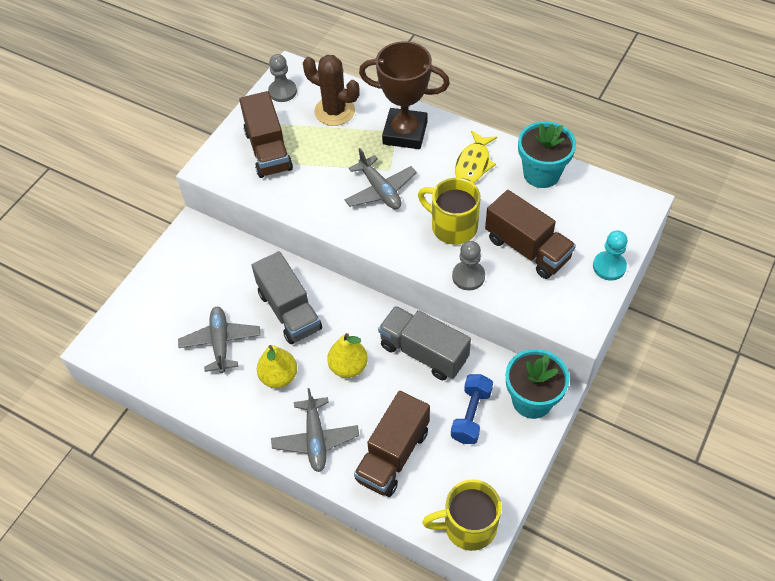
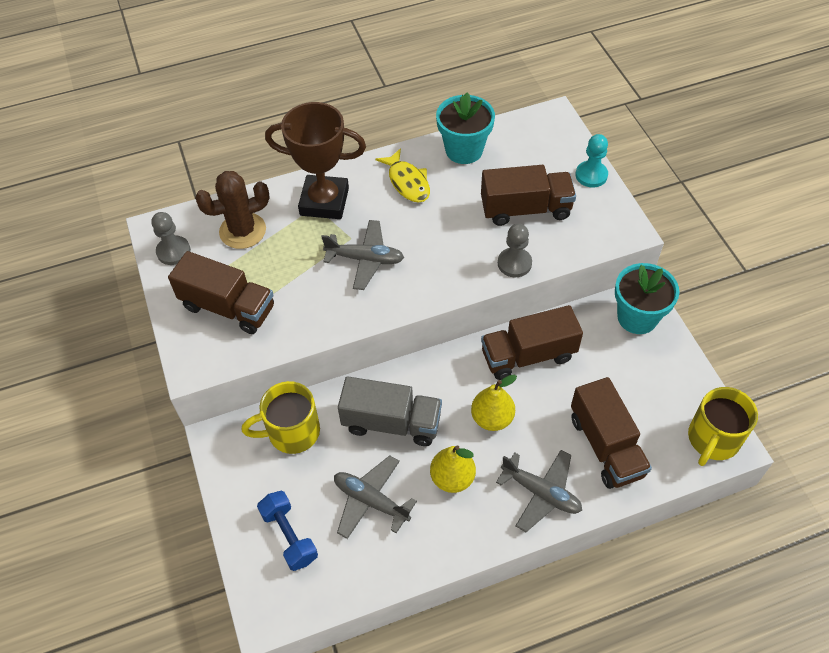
camera: 50 degrees left, 0 degrees up
(405, 133) = (324, 202): brown trophy -> brown trophy turned 45 degrees clockwise
(423, 352) = (528, 355): grey truck -> brown truck
(452, 226) = (455, 239): yellow mug -> yellow mug (292, 432)
(471, 415) = (616, 366): blue dumbbell -> blue dumbbell (289, 536)

